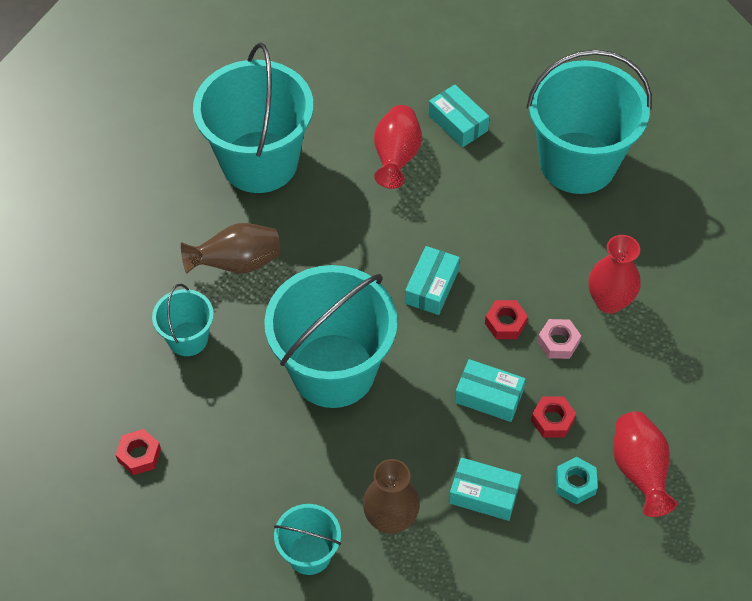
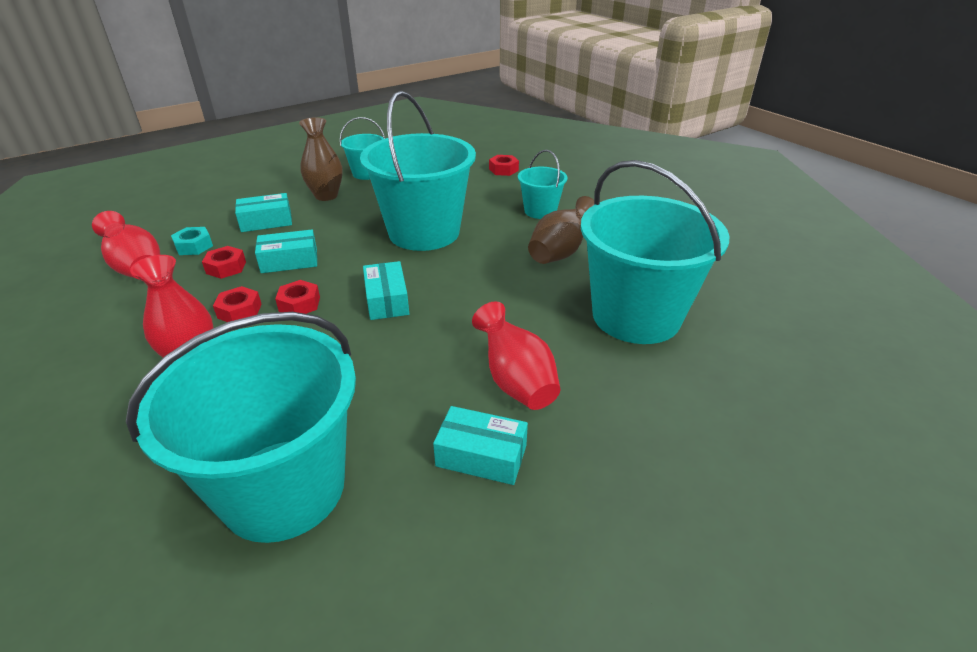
camera: 145 degrees right, 20 degrees down
(558, 342) = (239, 311): pink nut -> red nut

